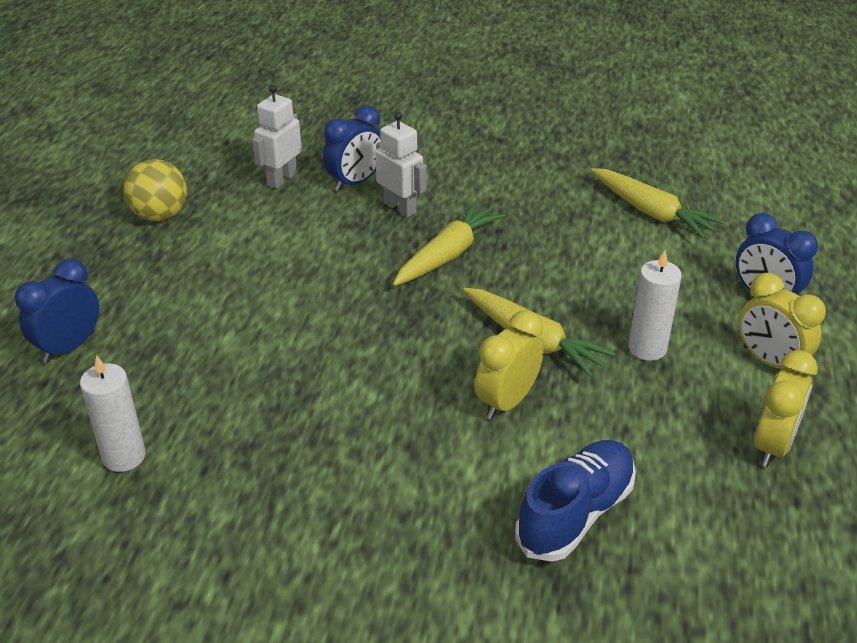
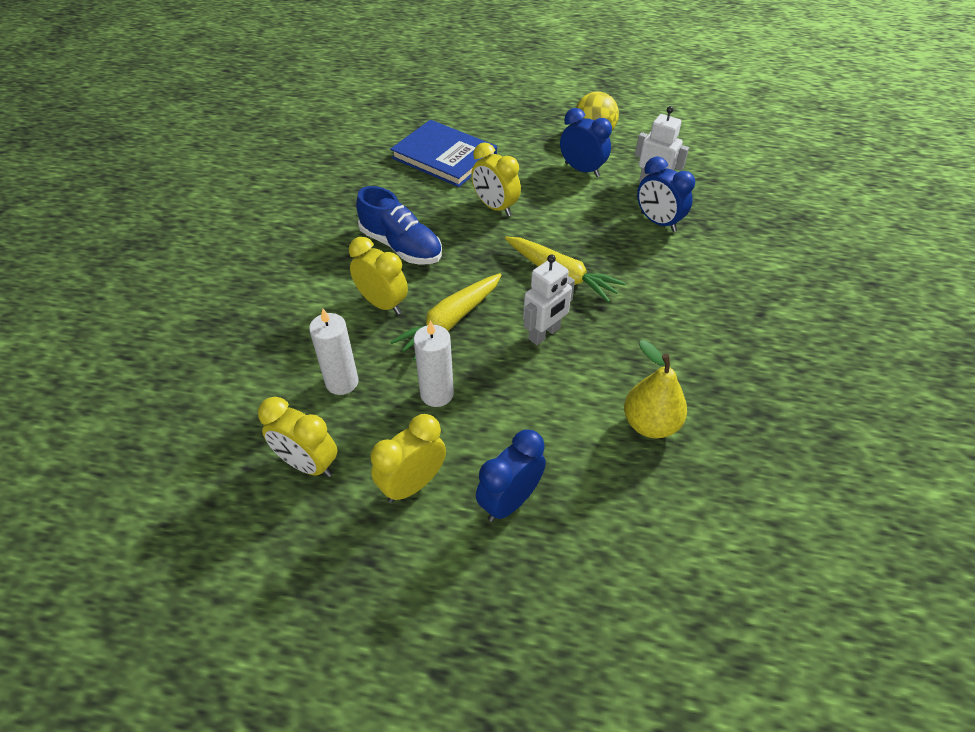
camera: 90 degrees right, 10 degrees up
(69, 347) = (454, 119): blue clock -> blue clock (582, 170)
(124, 456) = (360, 148): white candle -> white candle (342, 382)
(176, 355) = (444, 156): none -> blue book
(311, 304) = (495, 207): none -> yellow clock
(400, 208) = (625, 248): white robot -> white robot (544, 334)
(575, 514) = (269, 333): blue shoe -> blue shoe (401, 246)
(651, 212) = (650, 424): yellow carrot -> yellow pear

